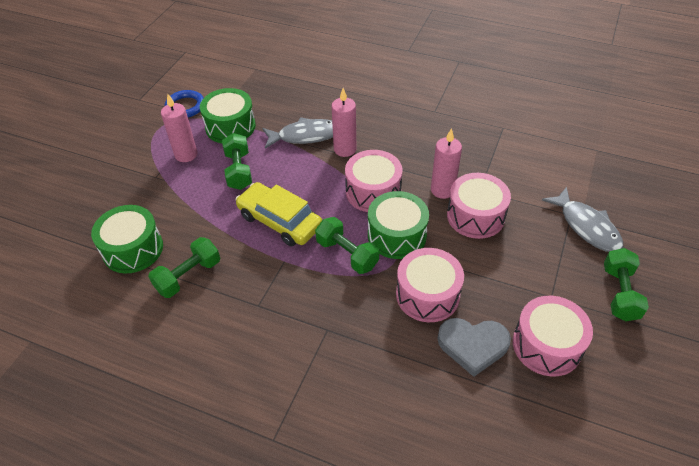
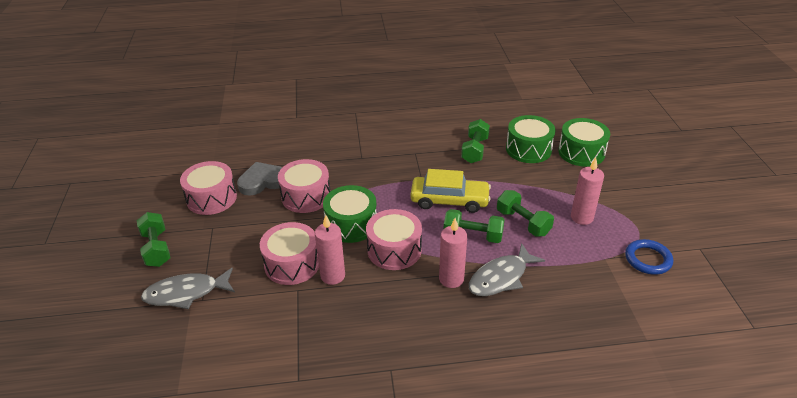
camera: 150 degrees right, 10 degrees down
(230, 126) = (580, 257): green drum -> green drum (581, 152)
(347, 254) = (380, 198): green dumbbell -> green dumbbell (473, 235)
(586, 226) = (186, 293): grey fish -> grey fish turned 45 degrees counterclockwise

